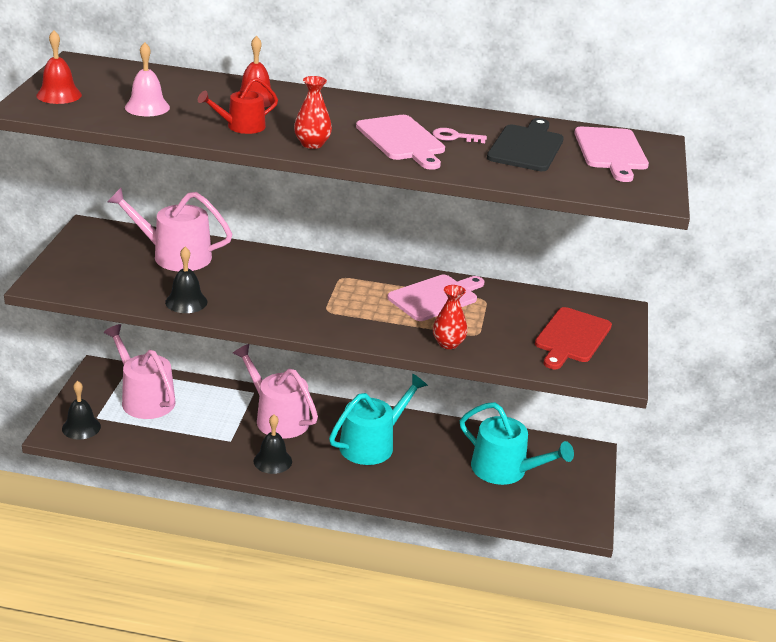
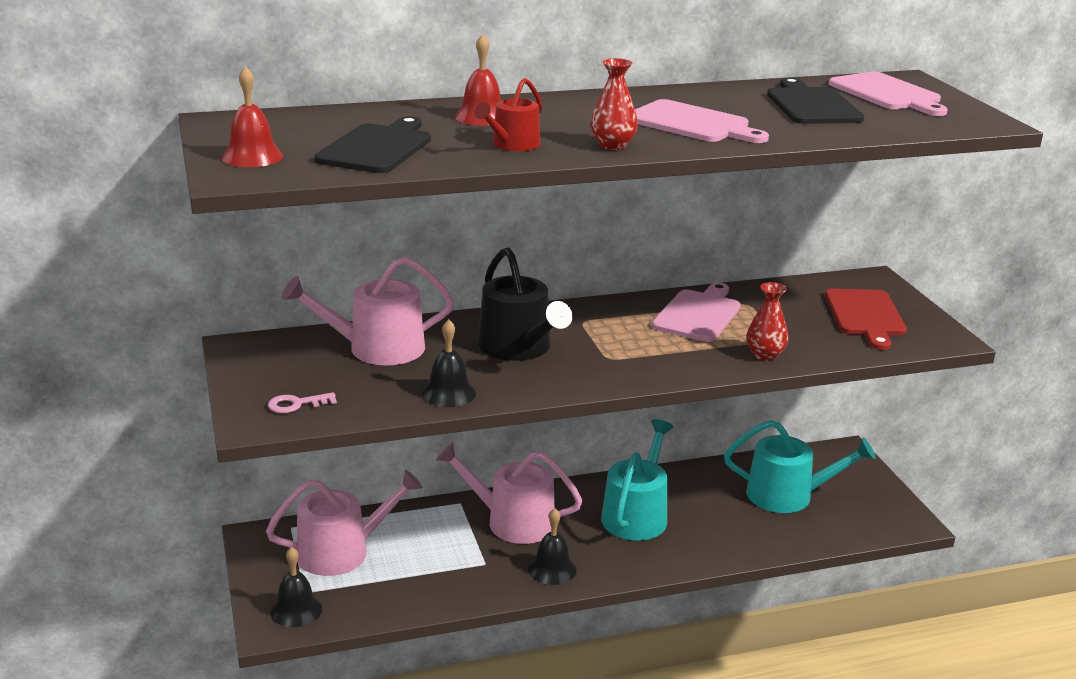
camera: 25 degrees left, 5 degrees down
(144, 399) = (342, 551): pink watering can -> pink watering can turned 135 degrees clockwise
(147, 107) = (377, 148): pink bell -> black cutting board
(271, 284) = (519, 348): none -> black watering can
(454, 137) = (734, 110): pink key -> pink key (296, 404)

